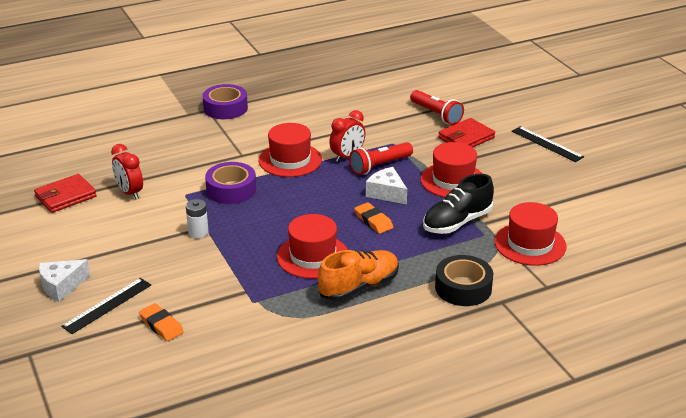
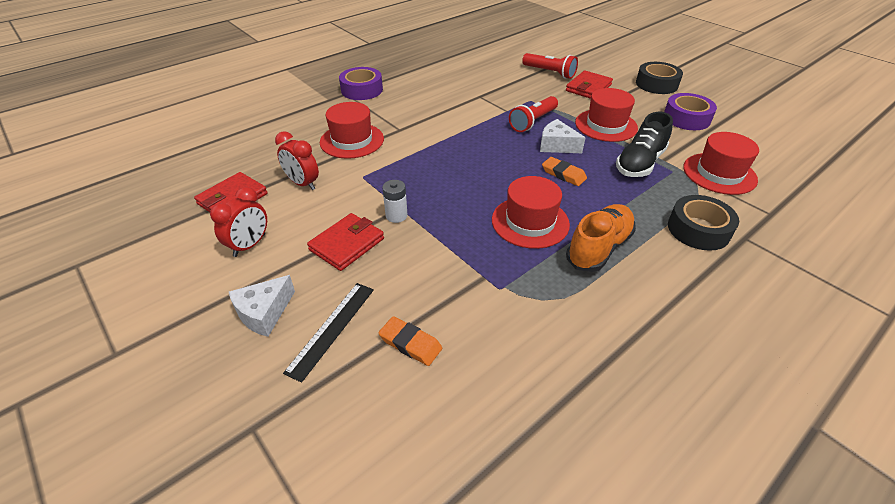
camera: 15 degrees left, 10 degrees up
(145, 248) = (347, 244): none -> red wallet
(231, 190) = (407, 165): purple tape -> purple tape (686, 118)
(290, 160) = (448, 128): red hat -> red hat (352, 140)
(347, 156) = (498, 117): red clock -> red clock (249, 245)
(547, 144) = (656, 84): black ruler -> black tape

